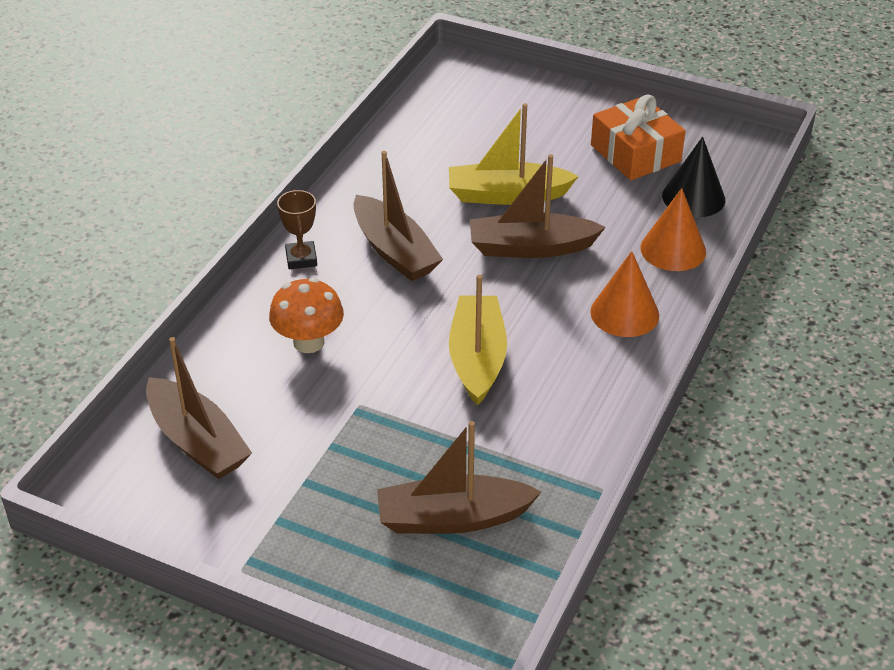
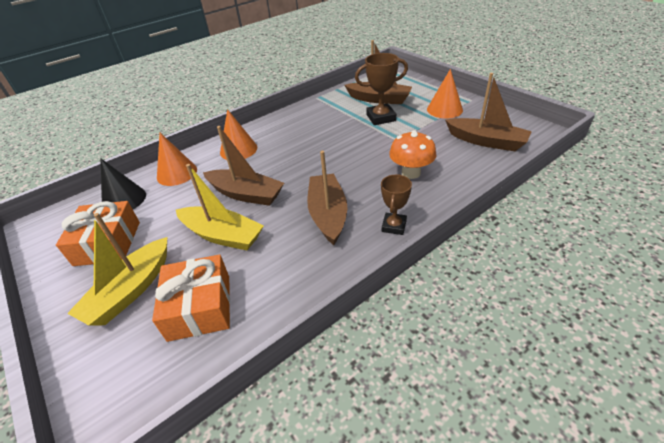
camera: 150 degrees left, 0 degrees up
(197, 442) = (486, 141): brown boat -> brown boat turned 135 degrees clockwise
(294, 517) = (444, 109): none -> orange cone
(418, 457) = (381, 118): none -> brown trophy
(460, 136) = (200, 307): none -> orange gift
(477, 359) = (326, 146): yellow boat -> yellow boat (131, 290)

